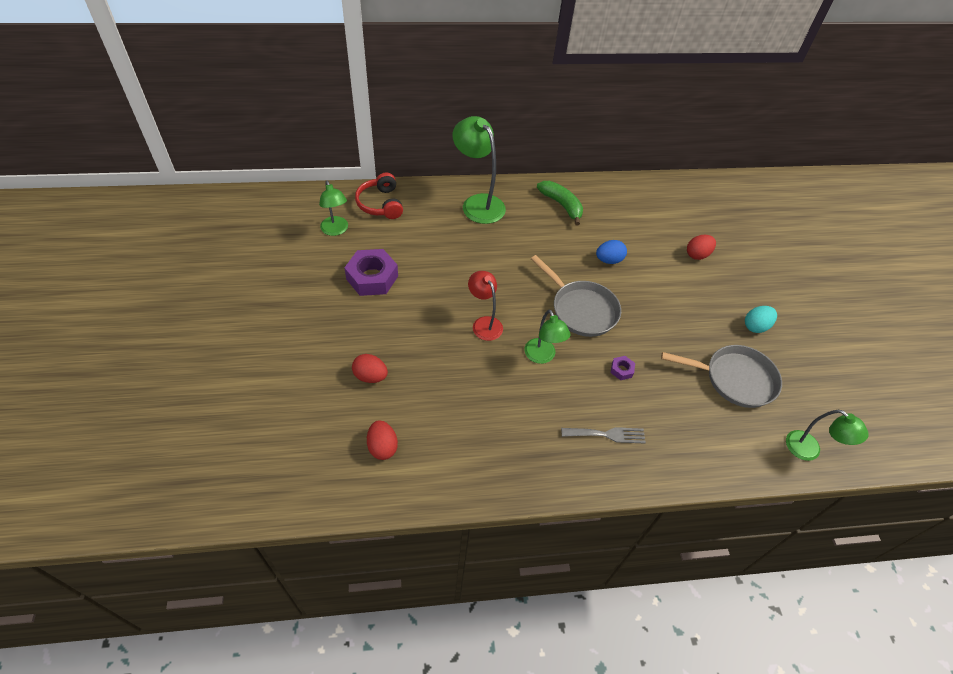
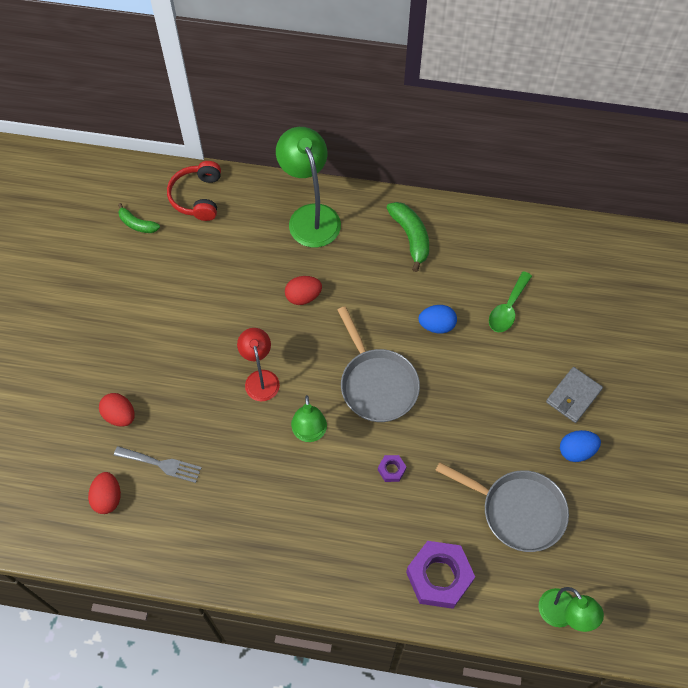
camera: 20 degrees right, 10 degrees up
(336, 230) = (137, 224): green lamp -> green banana
(372, 277) = (158, 294): purple nut -> purple nut (439, 577)
(607, 434) = (343, 541): grey fork -> grey fork (161, 464)
(656, 240) = (508, 308): none -> green spoon
(697, 255) = (550, 340): red egg -> red egg (303, 297)
(733, 289) = (573, 396): none -> grey wallet
(755, 326) = (576, 451): turquoise egg -> blue egg

